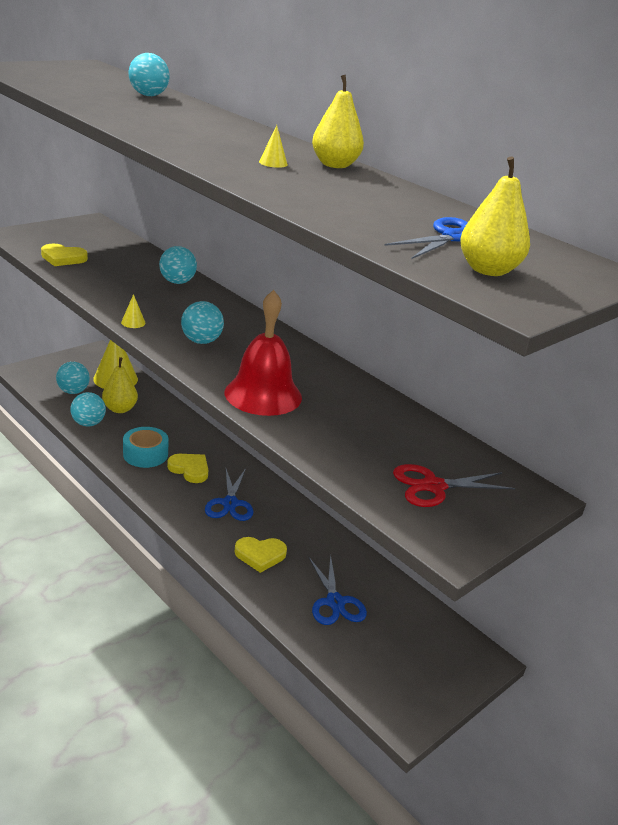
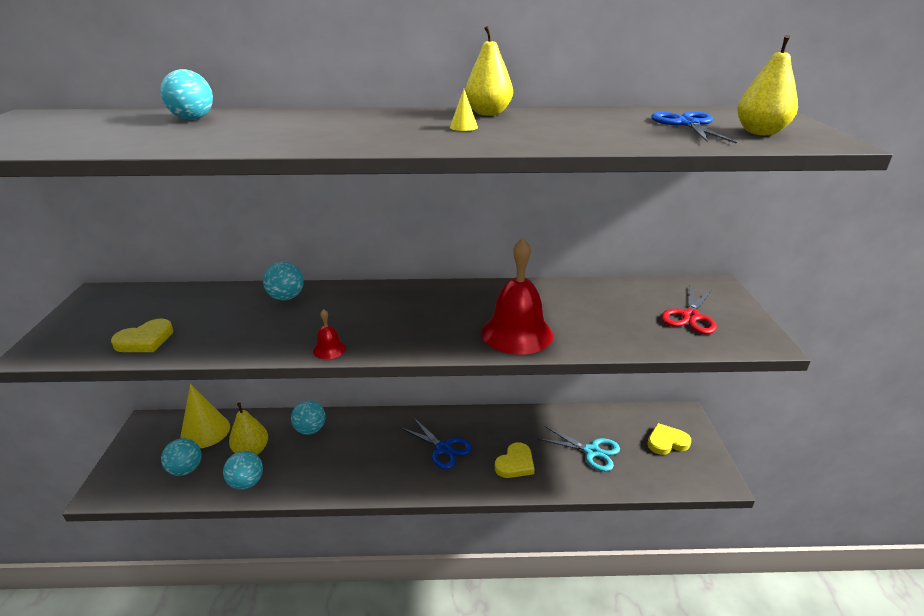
camera: 45 degrees left, 0 degrees up
(133, 322) = (329, 349): yellow cone -> red bell
(145, 454) = (332, 466): turquoise tape -> none
(190, 469) = (380, 449): yellow heart -> yellow heart (666, 442)
(201, 341) = (403, 327): turquoise ball -> turquoise ball (310, 429)
(335, 602) = (592, 451): blue scissors -> turquoise scissors

